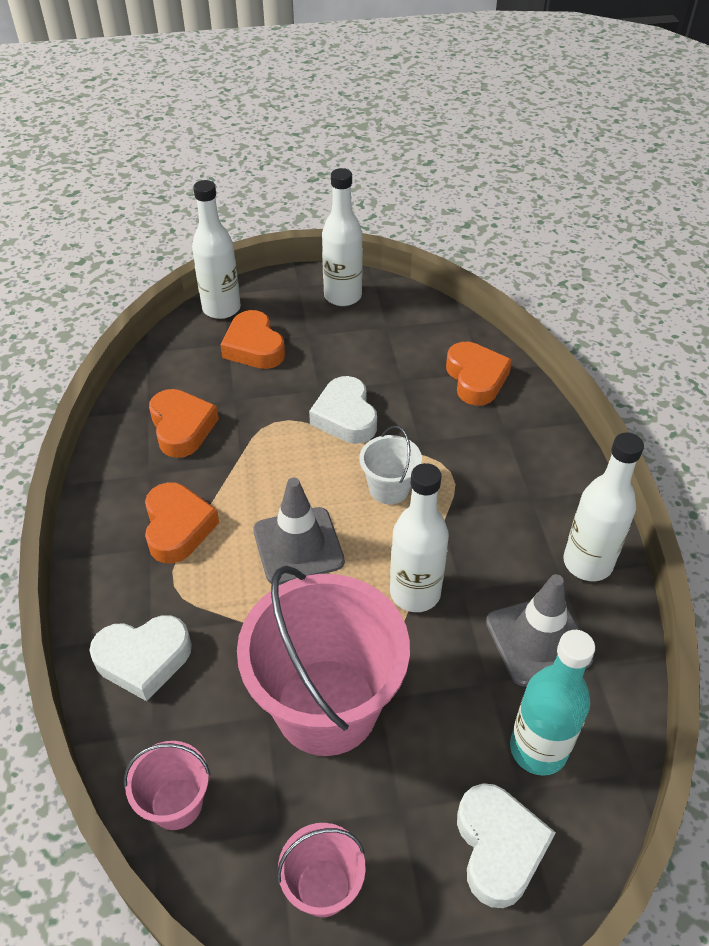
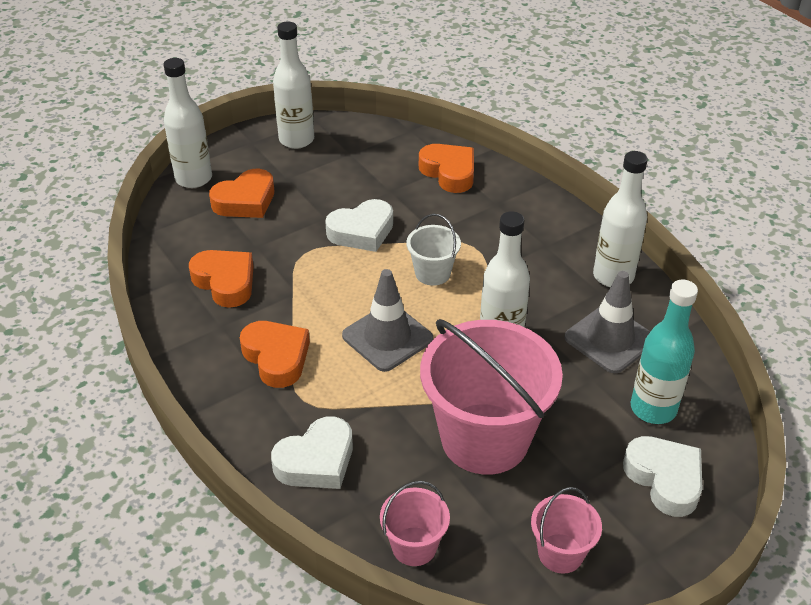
camera: 25 degrees left, 5 degrees down
(254, 347) = (245, 201): orange heart -> orange heart turned 75 degrees counterclockwise
(345, 417) = (362, 231): white heart -> white heart turned 75 degrees counterclockwise

